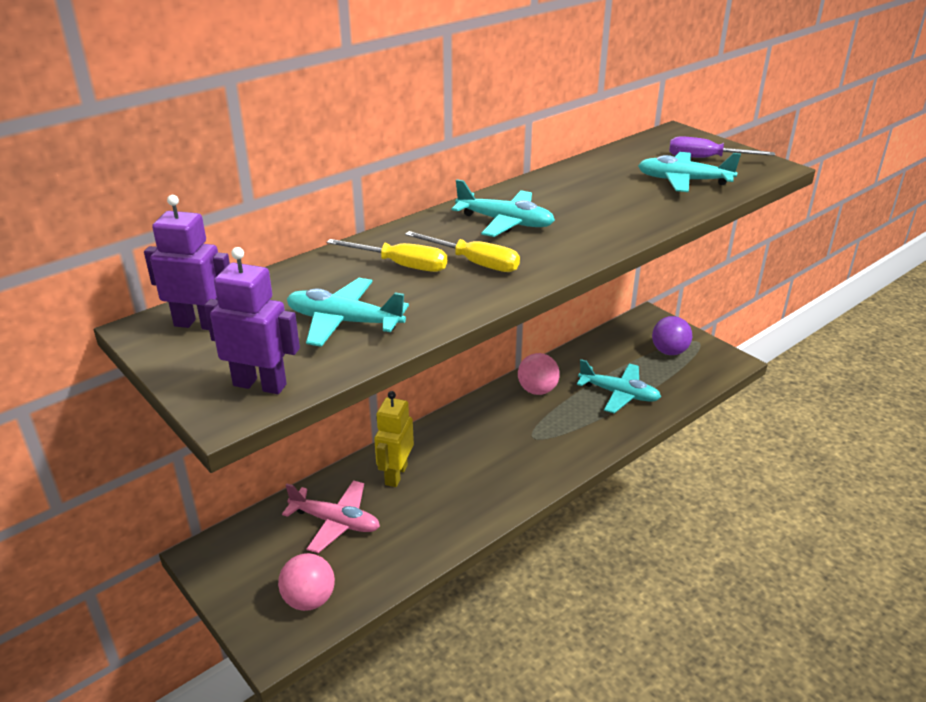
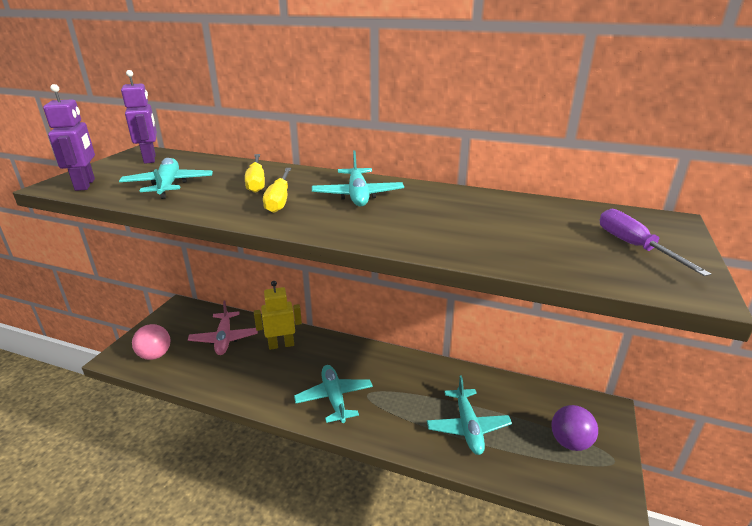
camera: 60 degrees right, 5 degrees down
(537, 390) = (426, 376): pink ball -> none
(684, 181) = (554, 245): turquoise plane -> turquoise plane (334, 398)

